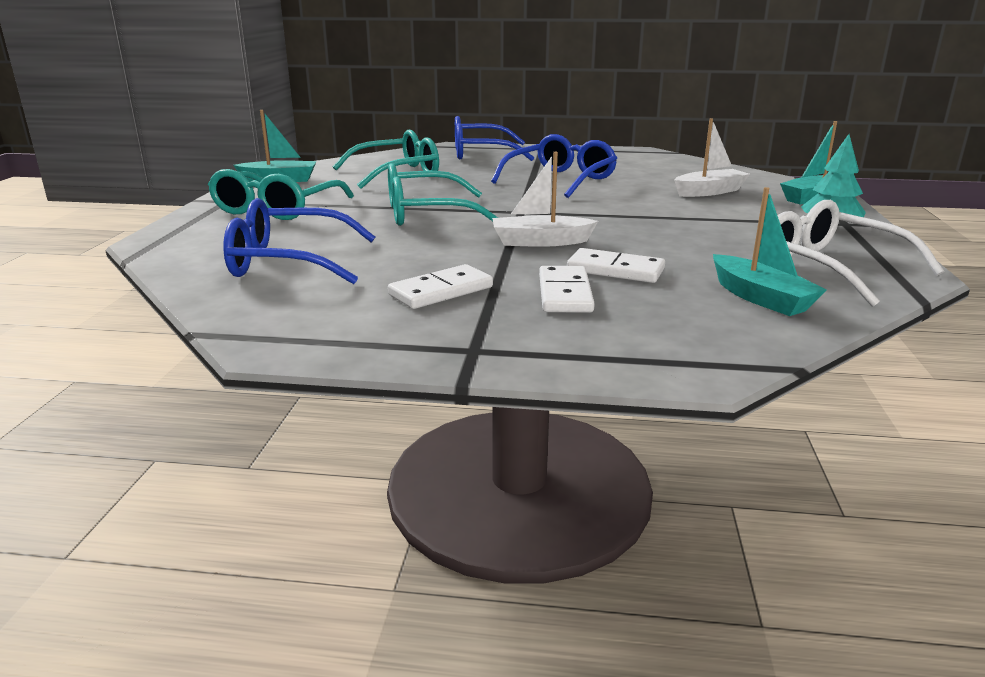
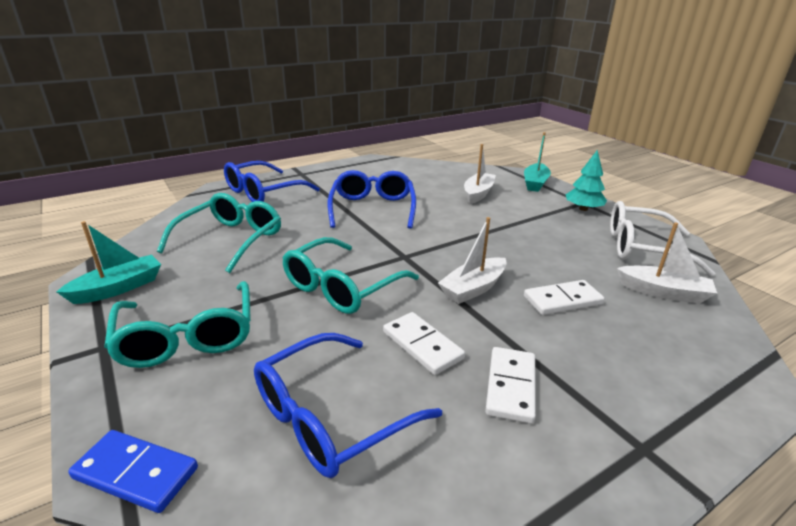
camera: 40 degrees left, 5 degrees up
(156, 246) = (136, 473): none -> blue domino
(565, 293) = (580, 343): white domino -> white domino (422, 345)
(760, 298) = (663, 292): turquoise boat -> white boat

